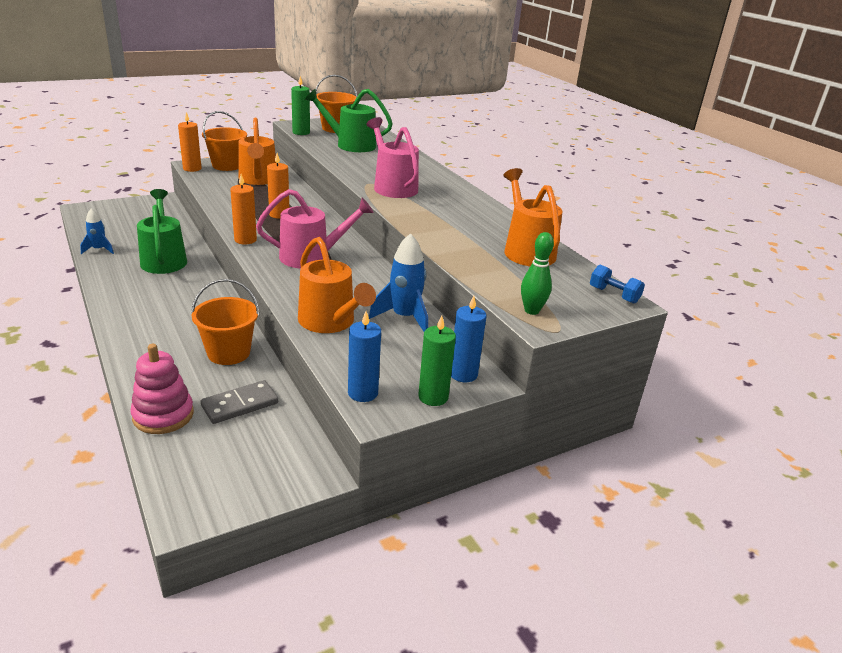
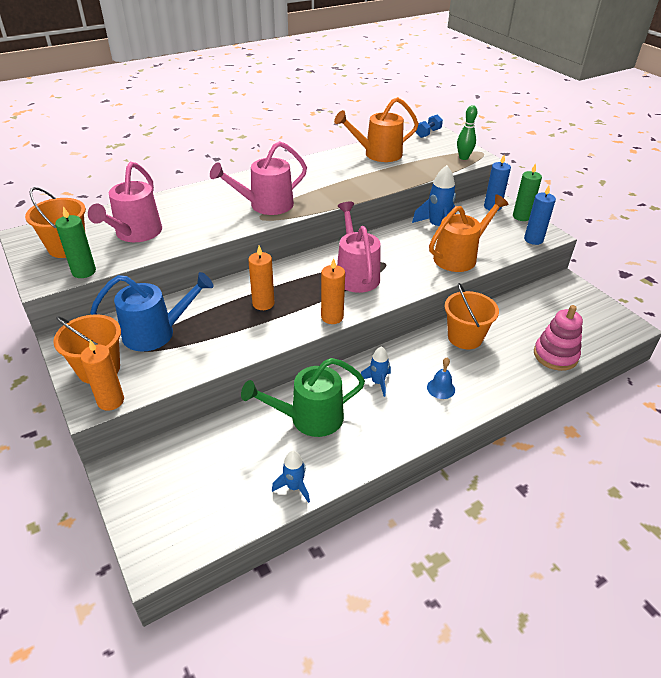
camera: 90 degrees left, 10 degrees up
(158, 324) = (441, 388): none -> blue bell
(187, 293) = (377, 382): none -> blue rocket
(240, 404) = (523, 321): grey domino -> none
(258, 180) = (156, 333): orange watering can -> blue watering can
(350, 145) = (135, 234): green watering can -> pink watering can

